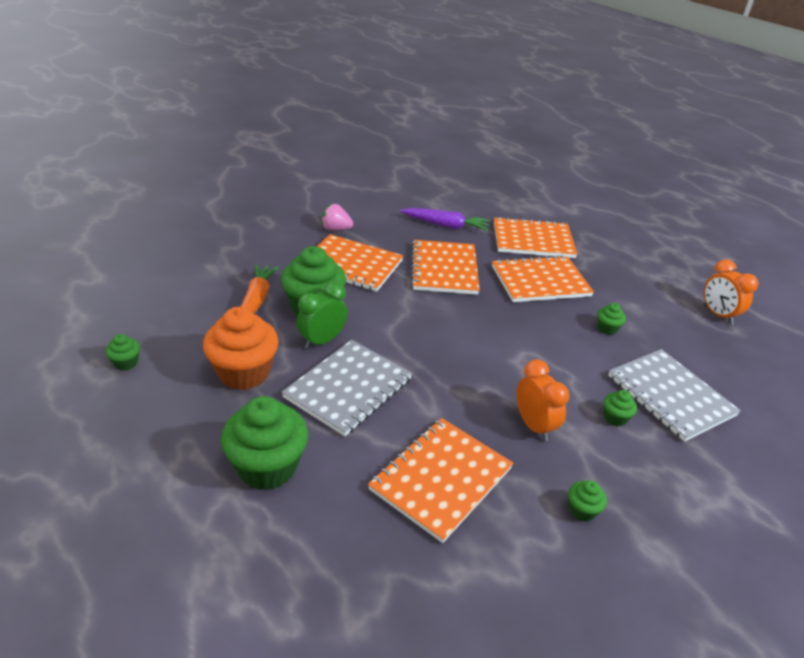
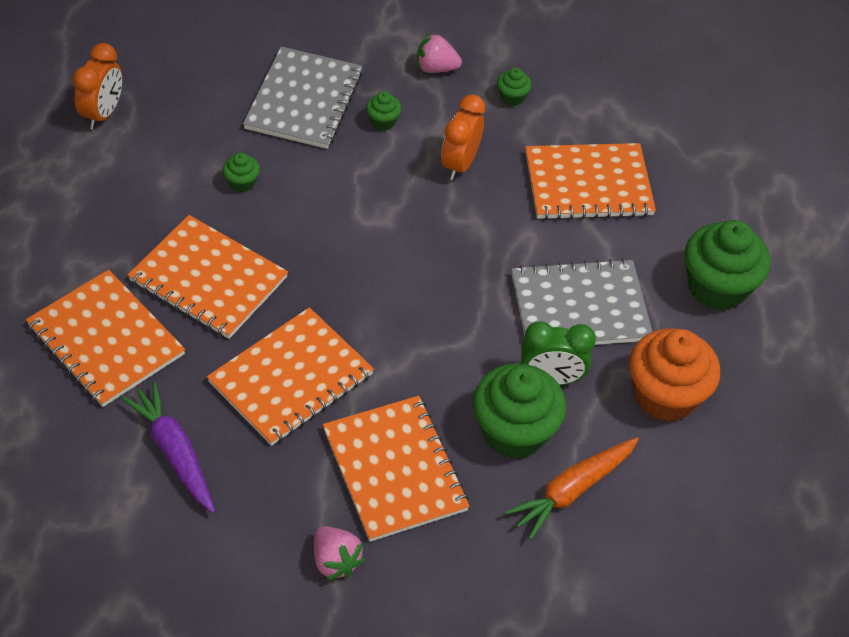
camera: 135 degrees left, 15 degrees up
(126, 363) = (777, 495): green cupcake -> none
(658, 489) = (436, 68): none -> pink strawberry

